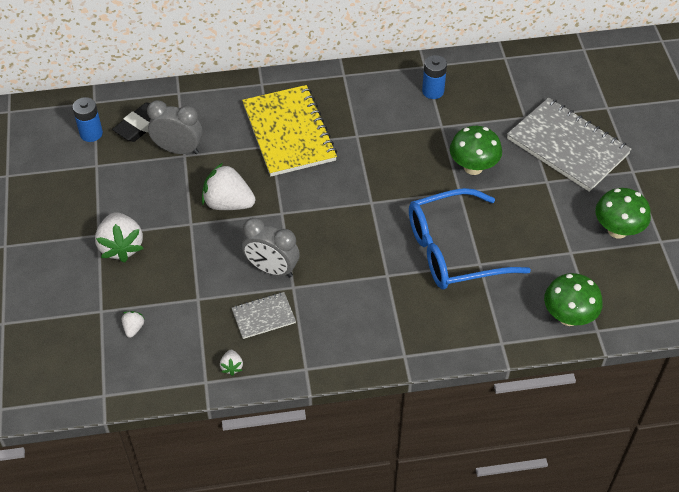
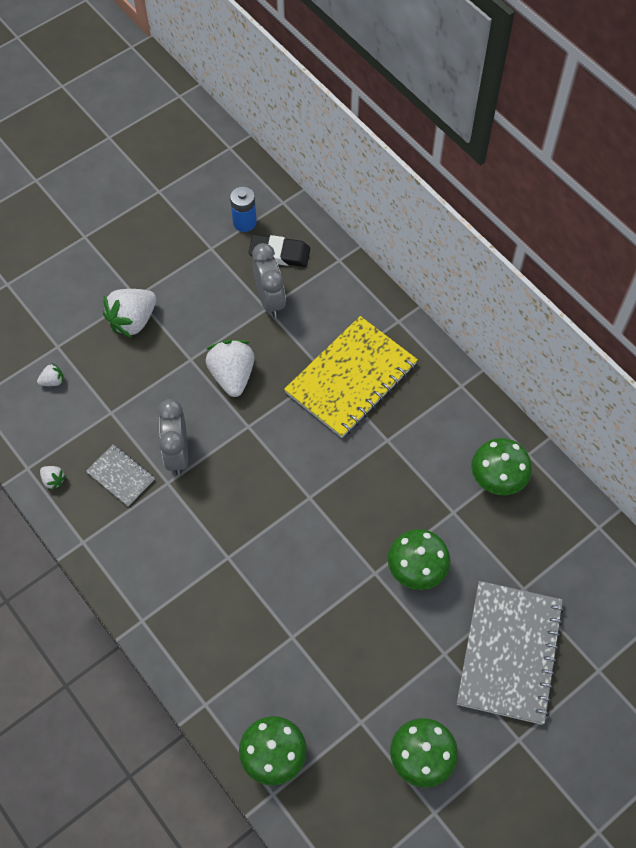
camera: 60 degrees right, 10 degrees up
(232, 367) = (53, 480): white strawberry -> white strawberry turned 105 degrees counterclockwise
(433, 91) = (497, 480): blue battery -> green mushroom
(452, 251) = (293, 603): blue glasses -> none

